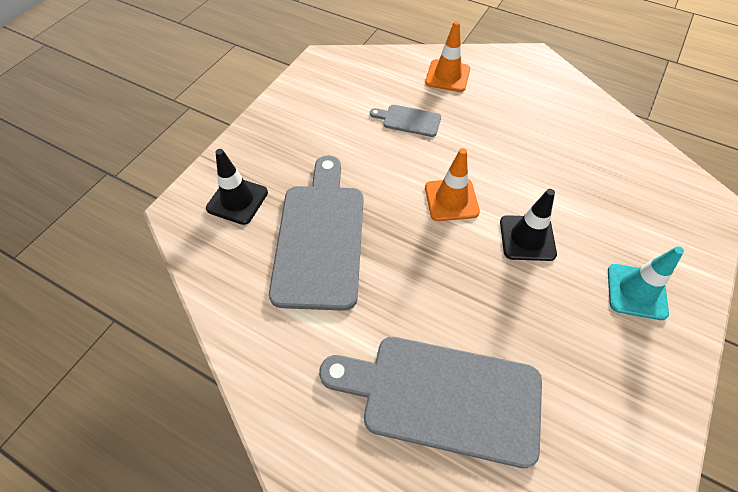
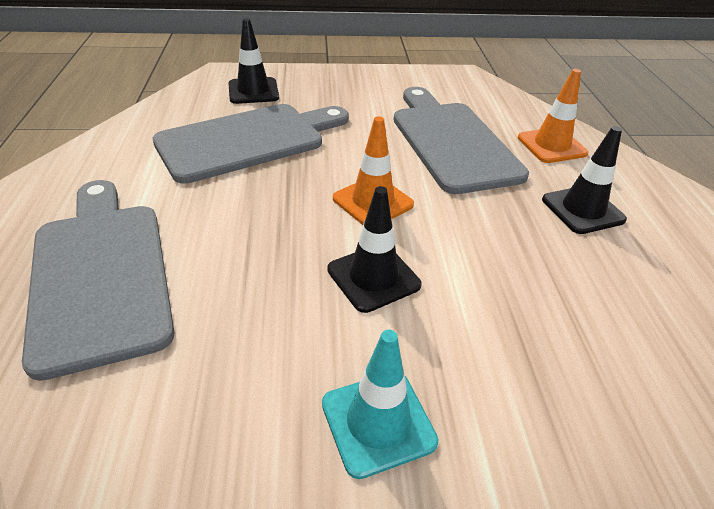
camera: 55 degrees right, 15 degrees down
(409, 120) = (452, 142): grey cutting board -> grey cutting board, size x2.18
(519, 106) = (582, 210): none -> black traffic cone

